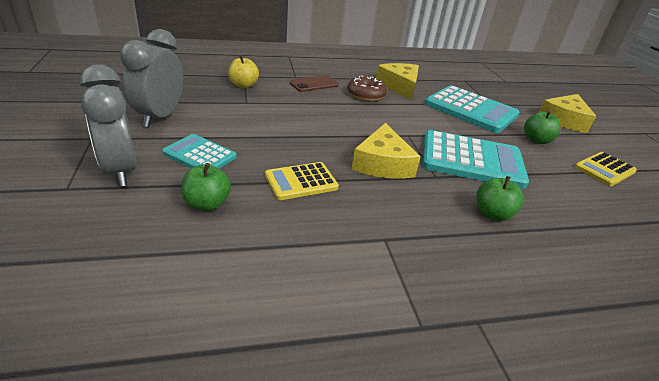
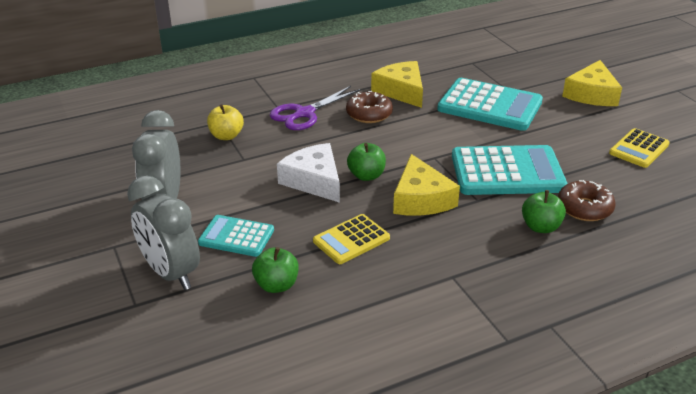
camera: 10 degrees left, 0 degrees up
(294, 129) = (314, 181): none -> white cheese
(314, 84) = (304, 113): brown phone -> purple scissors
(536, 140) = (567, 129): green apple -> green apple (366, 175)
(542, 207) = (584, 208): none -> brown donut

